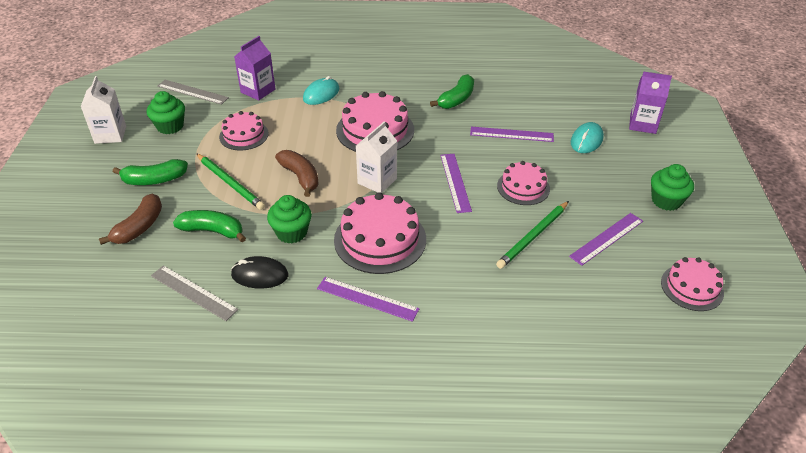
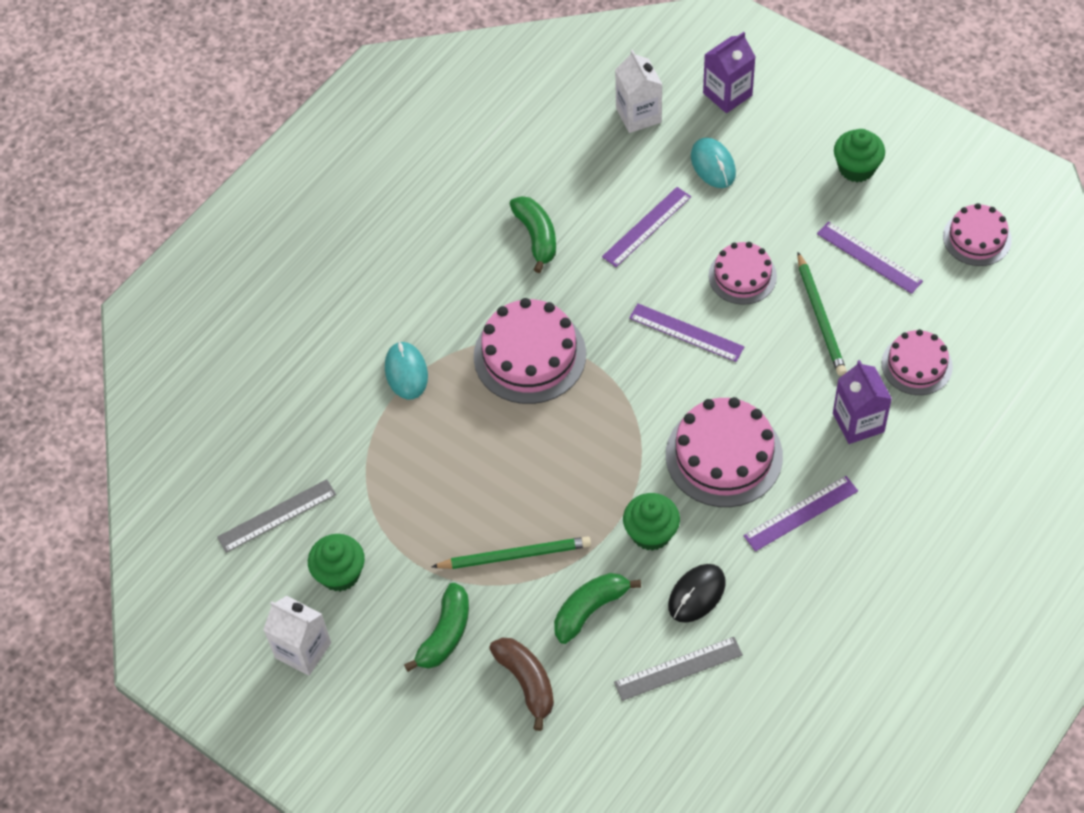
camera: 50 degrees left, 15 degrees up
(244, 135) = (427, 499): pink cake -> pink cake (916, 365)
(258, 91) = (338, 439): purple carton -> purple carton (858, 422)
(300, 177) = (560, 478): brown banana -> none
(377, 181) = (626, 405): white carton -> white carton (638, 115)
(607, 238) = (869, 257): purple ruler -> purple ruler turned 45 degrees counterclockwise

